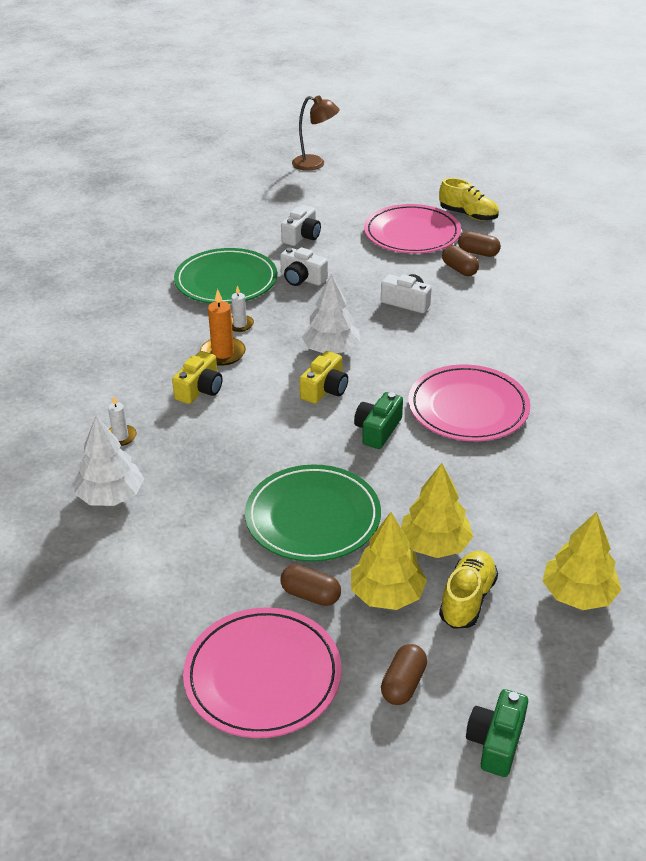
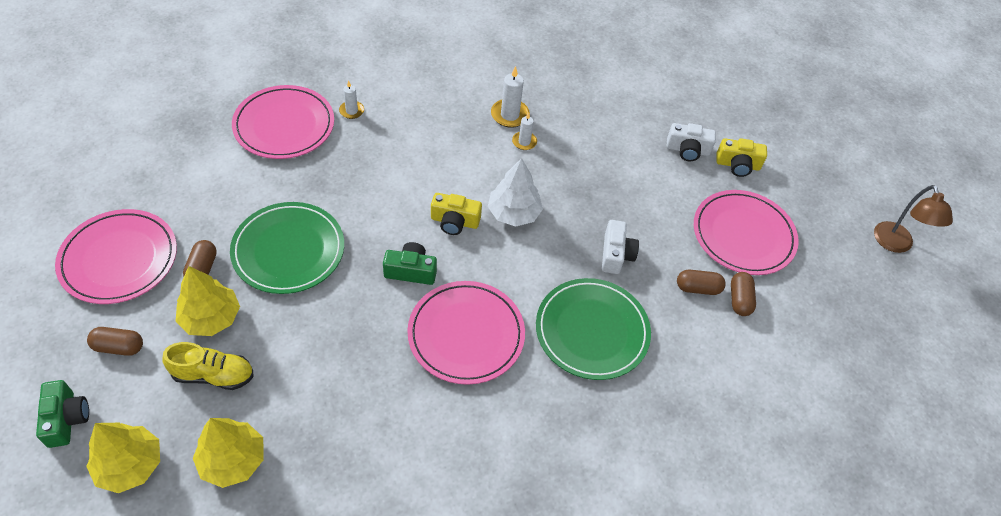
camera: 65 degrees right, 15 degrees up
(111, 496) = (284, 125): white tree -> pink plate
(196, 326) = (509, 115): none -> white candle
(200, 389) = (425, 140): yellow camera -> yellow camera (737, 165)
(223, 353) = (478, 141): orange candle -> none
(226, 281) = (585, 116): green plate -> green plate (592, 331)
(302, 278) = (616, 167): white camera -> none
(315, 164) = (830, 128): brown lamp -> brown lamp (895, 244)
(434, 544) = (274, 340): yellow tree -> yellow tree (130, 465)
(459, 269) = (698, 288): brown capsule -> brown capsule turned 60 degrees clockwise
(468, 215) = (811, 278): yellow shoe -> none
(496, 742) = (66, 419): green camera -> green camera turned 75 degrees clockwise

